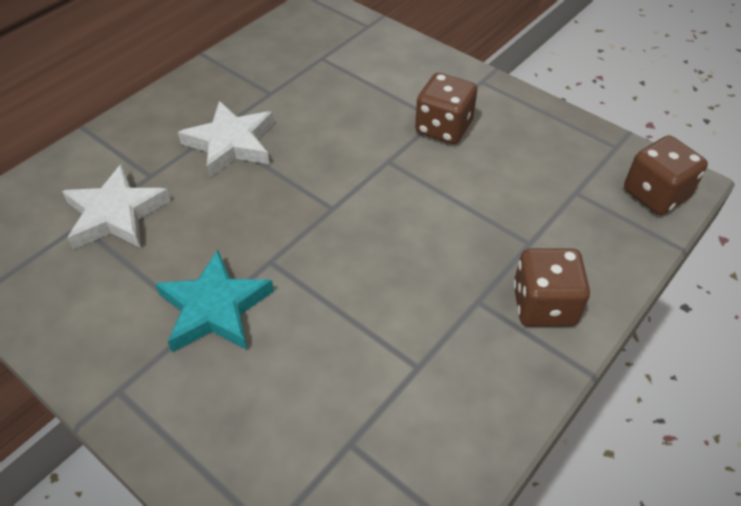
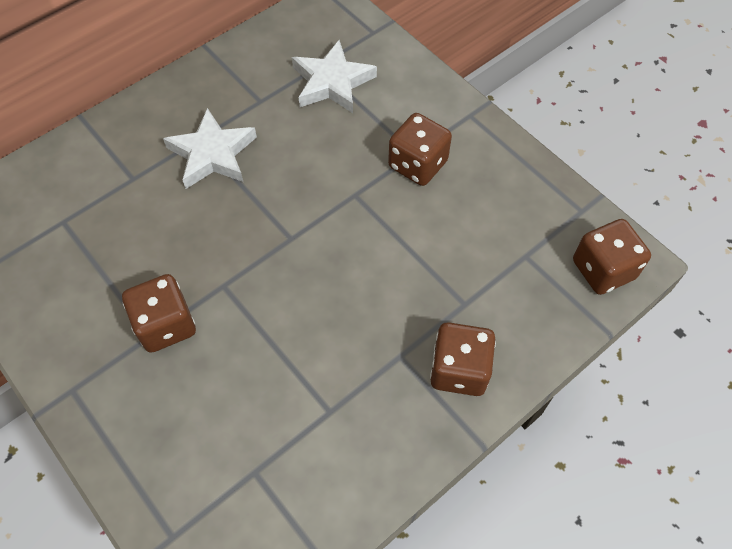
camera: 10 degrees right, 10 degrees up
(116, 214) = (96, 215): white star -> white star (332, 82)
(215, 308) = (166, 325): turquoise star -> brown dice

